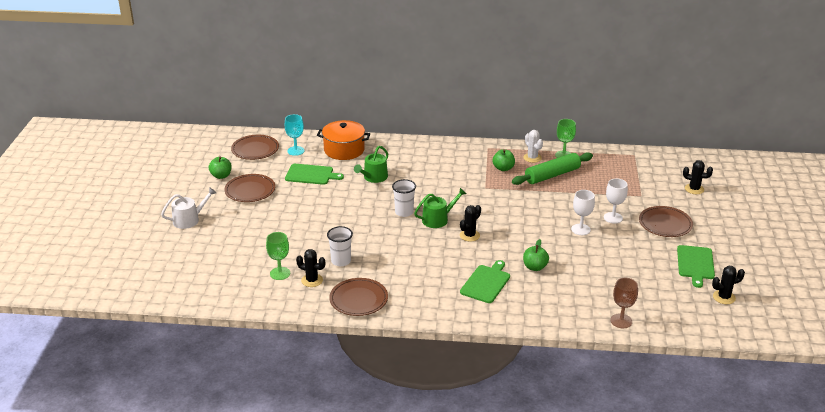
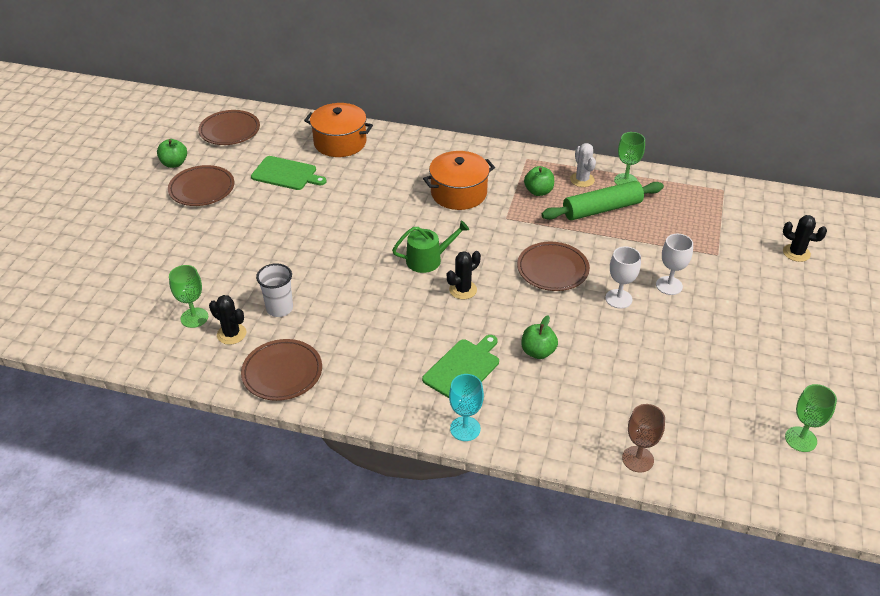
camera: 10 degrees right, 10 degrees up
(189, 220) = (111, 222): white watering can -> none
(296, 151) = (279, 137): turquoise goblet -> turquoise goblet (465, 429)
(373, 177) = (364, 187): green watering can -> none
(404, 212) = (387, 243): white cup -> none
(445, 175) = (458, 193): none -> orange pot
(665, 224) = (741, 305): brown plate -> brown plate (552, 269)
(695, 264) = (770, 376): green cutting board -> none
(724, 297) = (800, 439): black cactus -> green goblet

